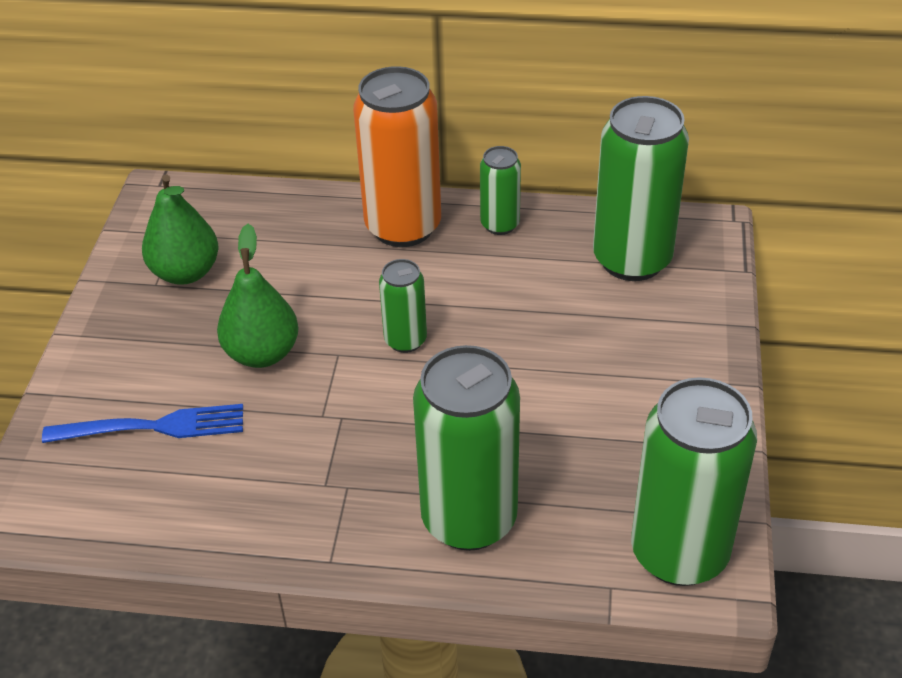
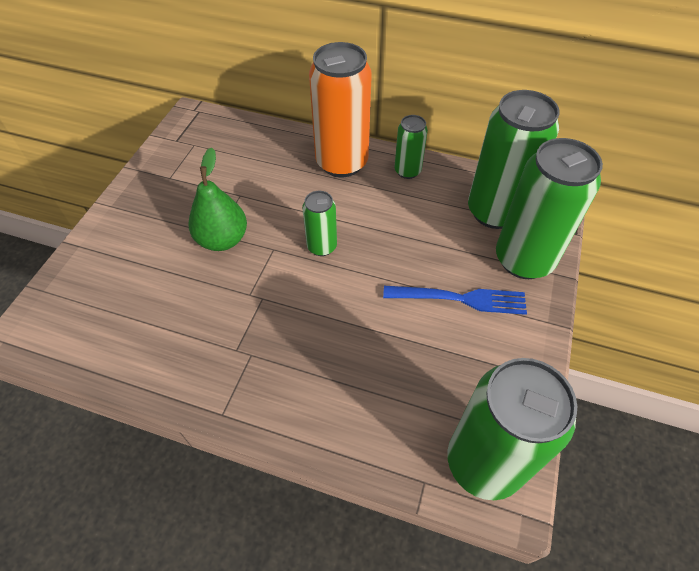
camera: 10 degrees right, 10 degrees up
(153, 427) = (134, 282): blue fork -> blue fork (460, 299)
(186, 272) = (191, 172): green pear -> none
(469, 519) = (331, 399): green can -> green can (523, 259)

